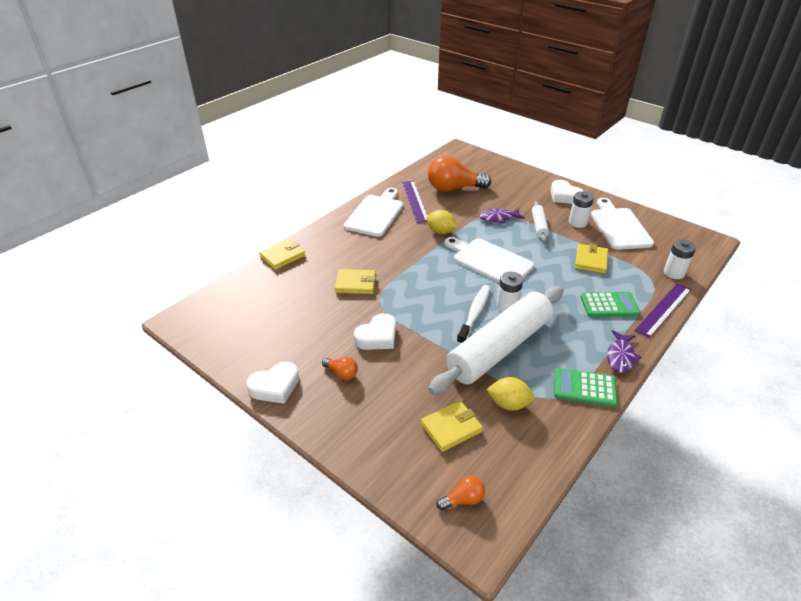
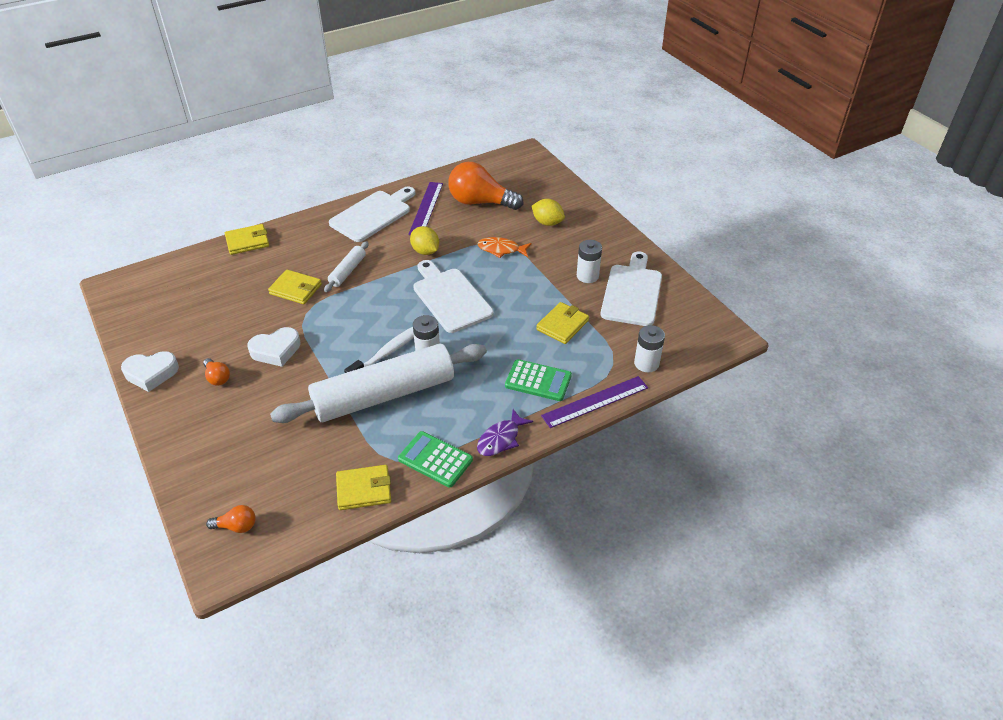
camera: 20 degrees right, 5 degrees up
(451, 428) = (276, 459): yellow wallet -> yellow wallet (364, 489)
(498, 218) = (501, 249): purple fish -> orange fish
(508, 404) = (347, 453): yellow lemon -> yellow lemon (547, 222)
(539, 226) = (539, 269): white rolling pin -> white rolling pin (347, 271)
(564, 196) = (600, 239): white heart -> none

